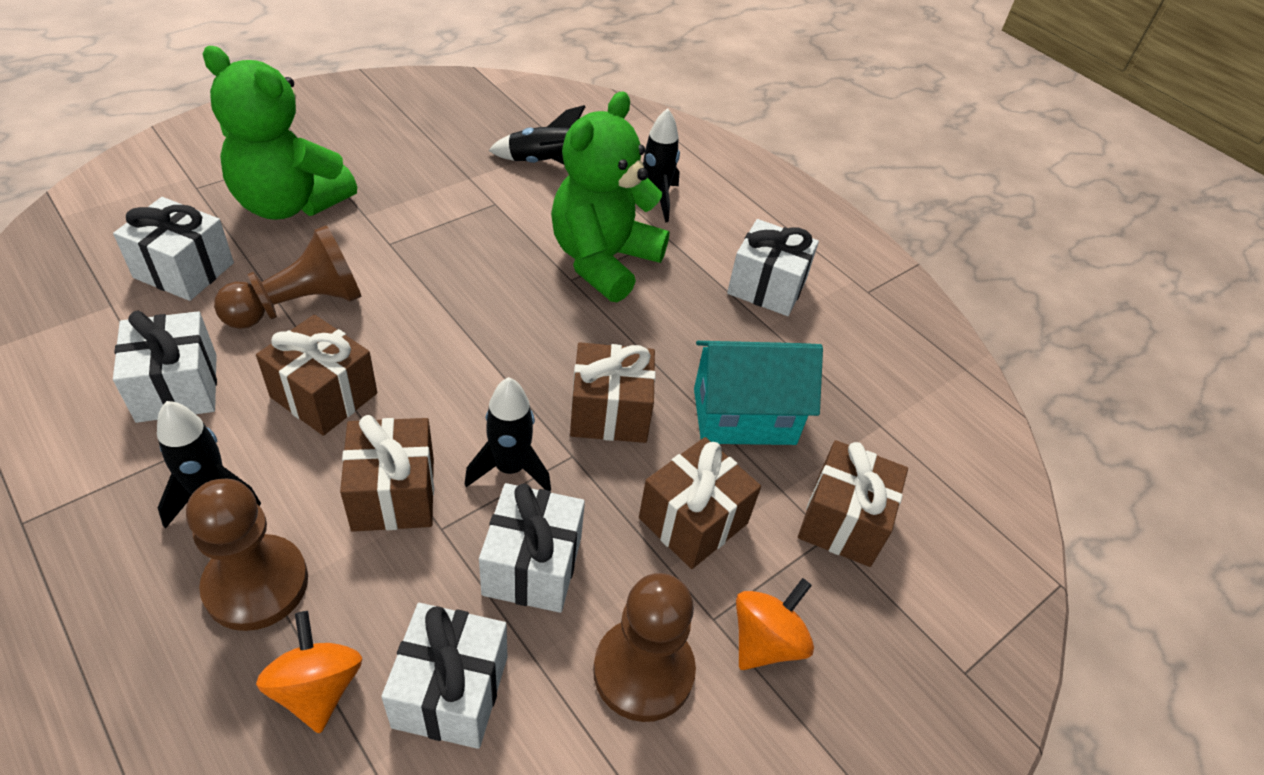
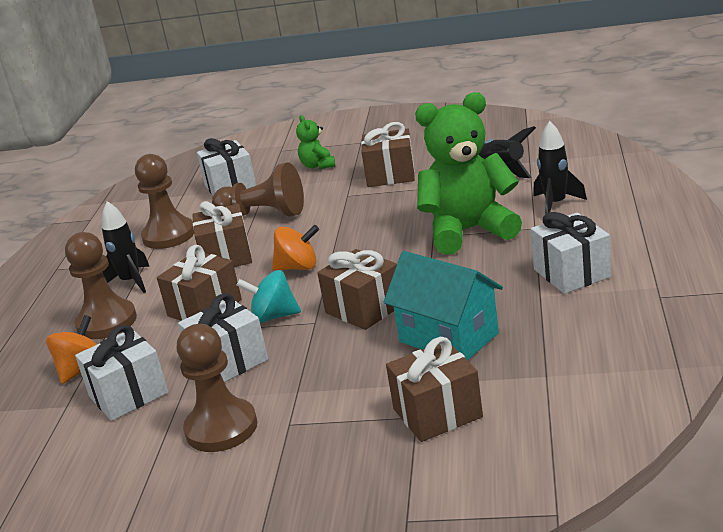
camera: 55 degrees right, 20 degrees down
(177, 388) = (169, 235): white gift -> brown pawn
(289, 203) = (318, 166): green teddy bear -> green teddy bear, size x0.46
(510, 468) = (273, 316): black rocket -> turquoise spinning top
(693, 521) = (341, 376): brown gift -> brown gift (390, 175)
(765, 641) = (303, 446): orange spinning top -> orange spinning top (298, 267)

